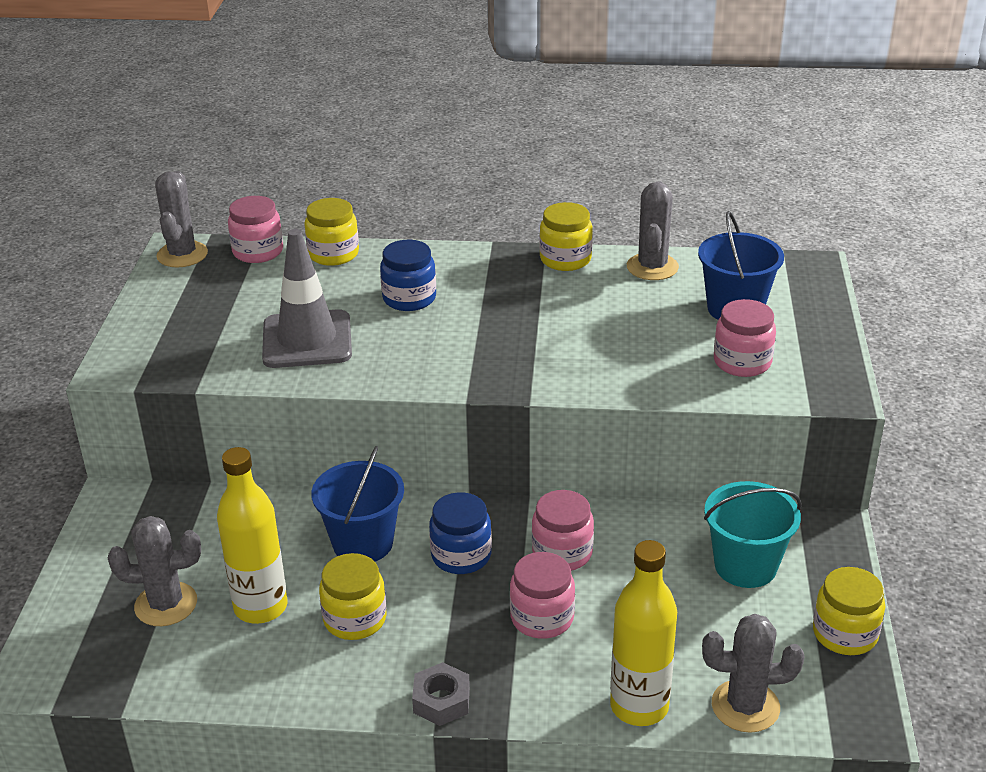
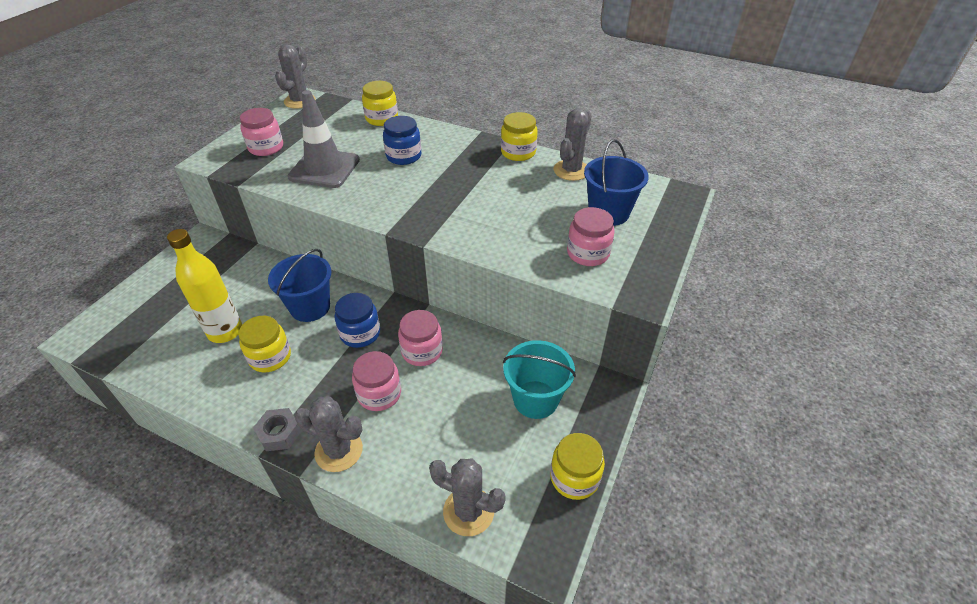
camera: 20 degrees right, 10 degrees up
(166, 604) = (178, 313): grey cactus -> grey cactus (339, 451)
(258, 251) = (341, 108): pink jar -> pink jar (266, 147)
(639, 706) = (397, 484): yellow bottle -> none

